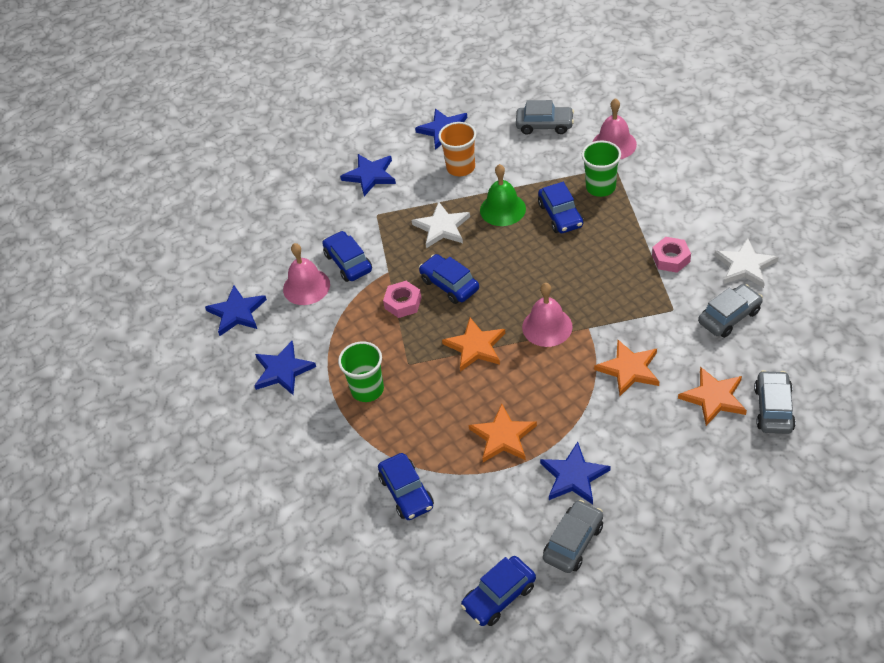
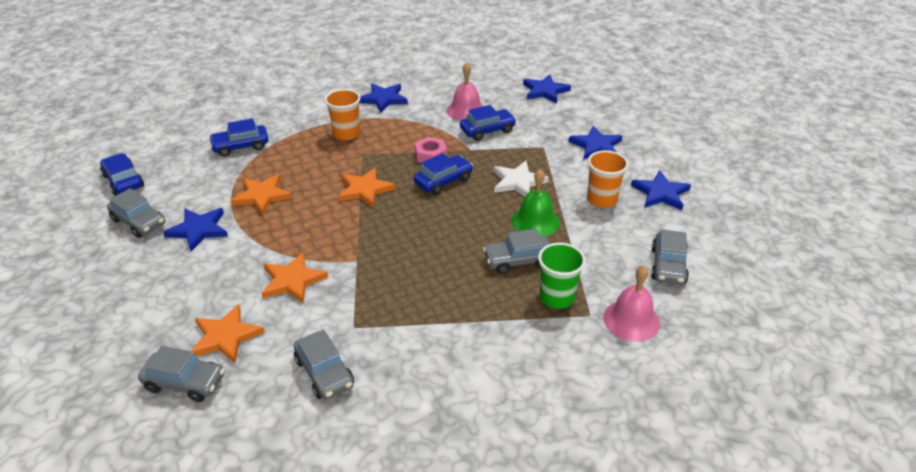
camera: 90 degrees right, 10 degrees down
(237, 312) = (449, 81): blue star -> blue star (545, 91)
(367, 389) = (346, 134): green cup -> orange cup
(547, 327) = (369, 233): pink bell -> none
(560, 215) = (518, 260): blue car -> grey car
(671, 258) = (429, 338): pink nut -> none
(745, 266) = (396, 405): white star -> none

